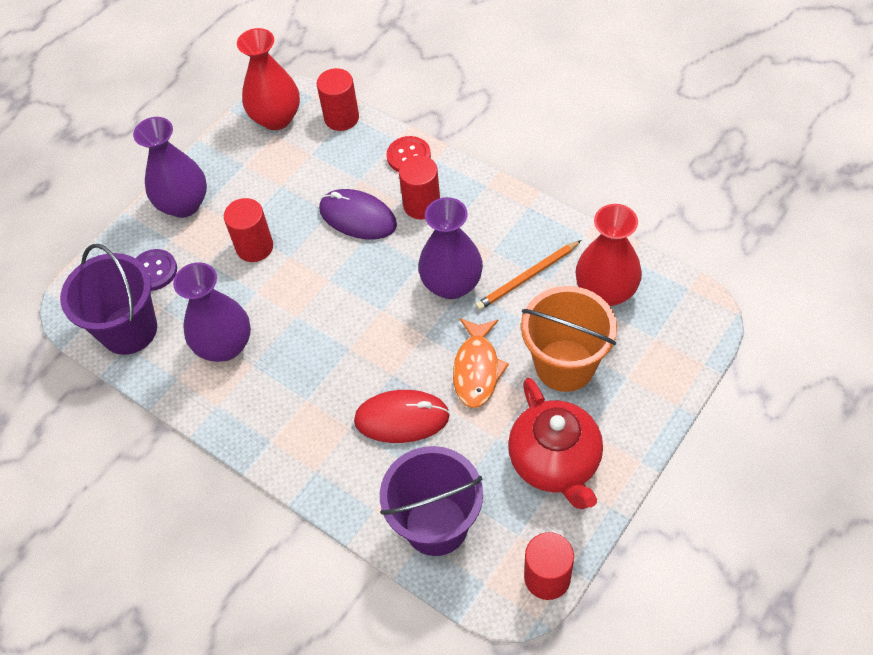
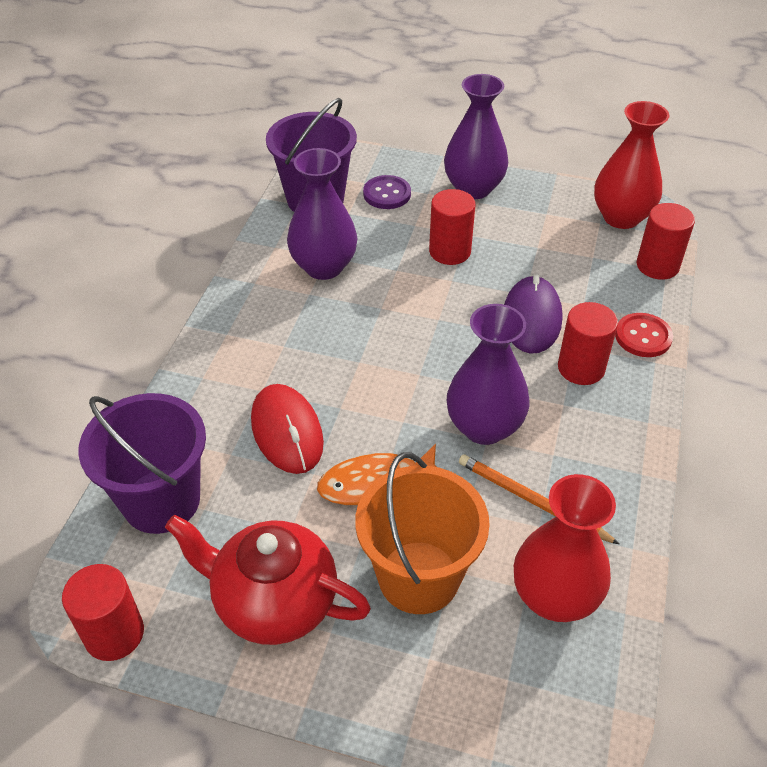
camera: 65 degrees right, 10 degrees down
(555, 462) = (274, 602): red teapot -> red teapot turned 60 degrees clockwise

